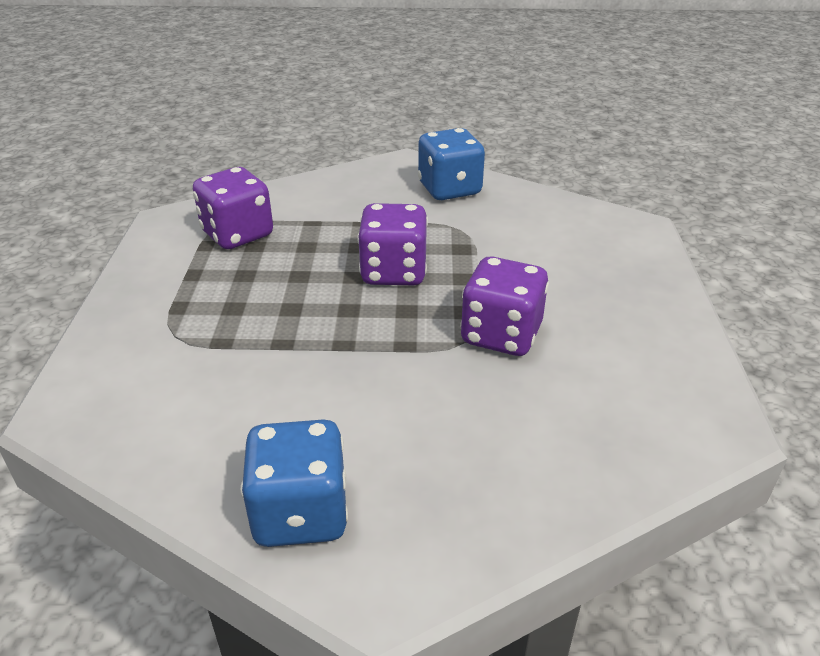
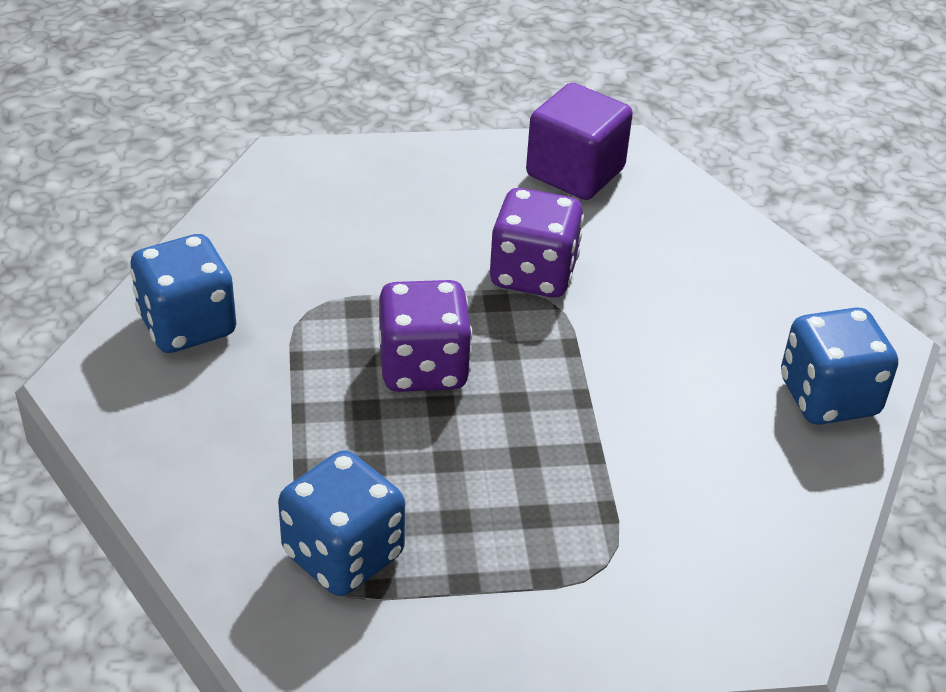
camera: 100 degrees left, 5 degrees up
(237, 234) = (343, 554): purple dice -> blue dice
(663, 379) = (575, 172): none -> purple cube

